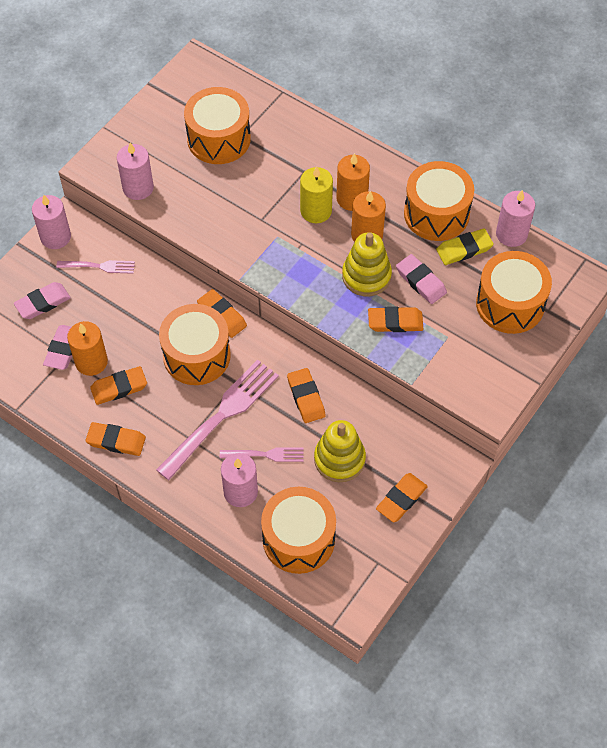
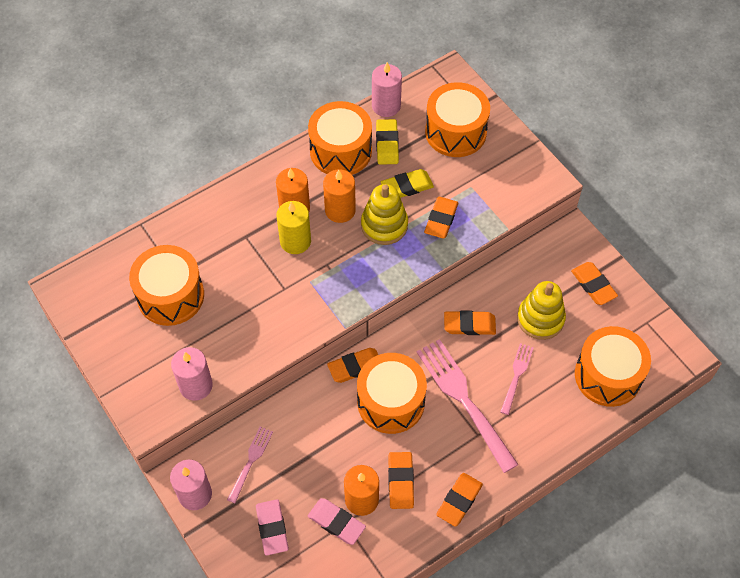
camera: 70 degrees left, 0 degrees up
(240, 492) = (547, 408): pink candle -> none
(420, 281) = (407, 187): pink eraser -> yellow eraser

